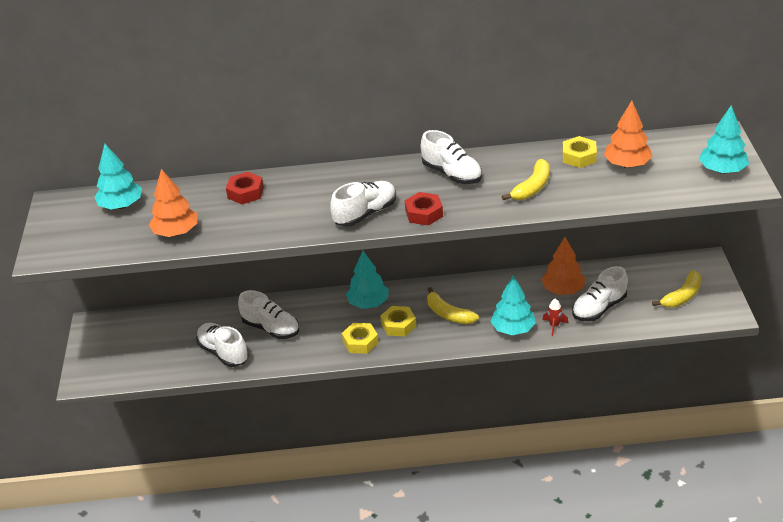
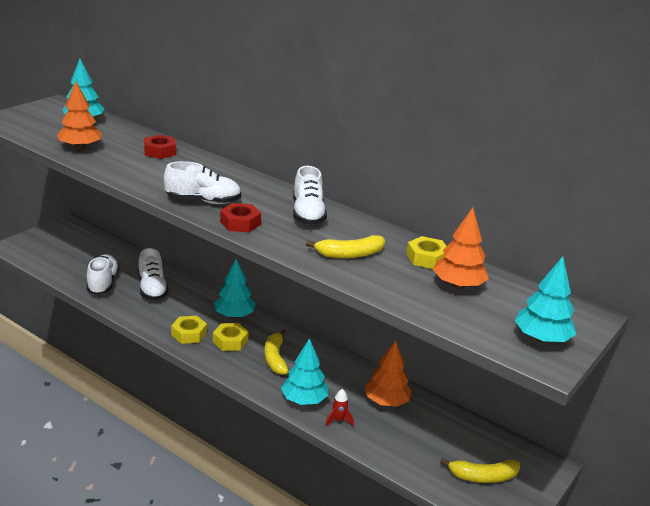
camera: 35 degrees right, 10 degrees down
(599, 308) = (395, 434): white shoe -> none

